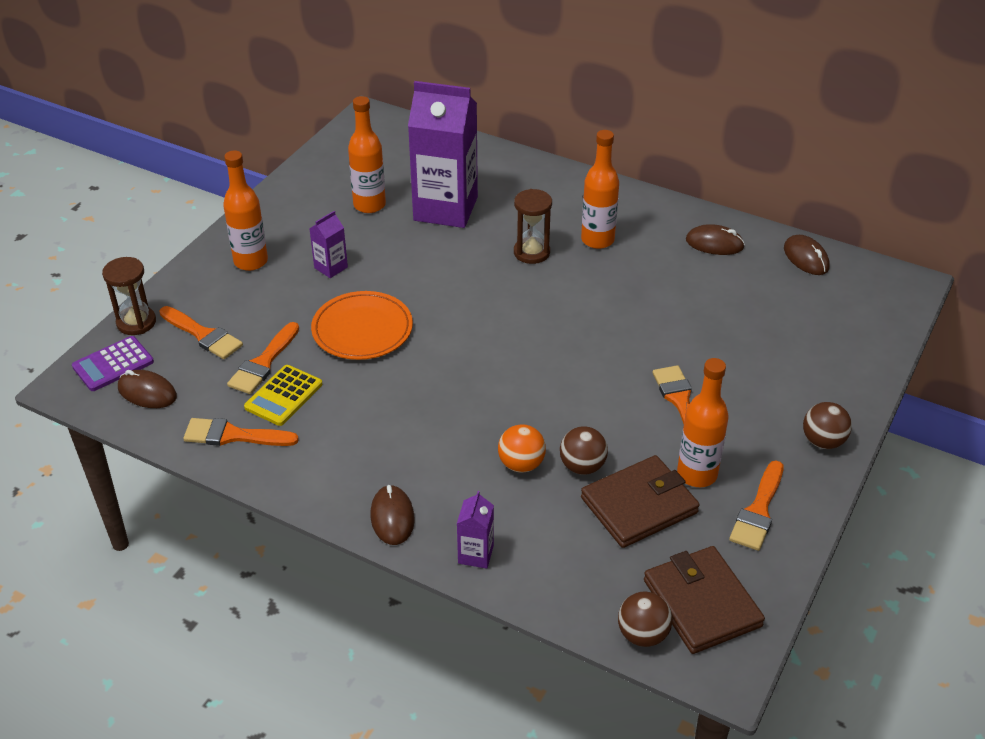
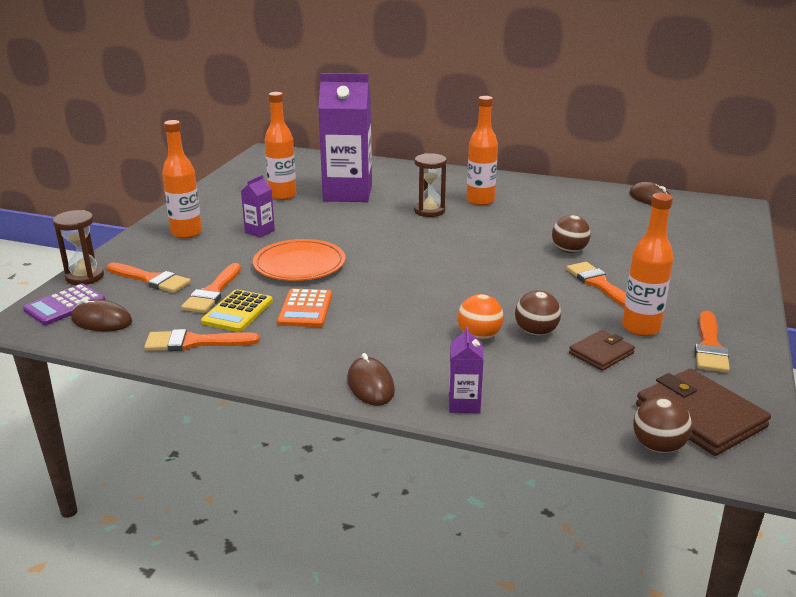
camera: 10 degrees left, 15 degrees down
(353, 400) = (305, 309): none -> orange calculator
(639, 505) = (601, 353): brown wallet -> brown wallet, size x0.58
(714, 243) = (574, 196): brown mouse -> none
(823, 441) = (734, 297): brown ball -> brown ball (569, 251)

